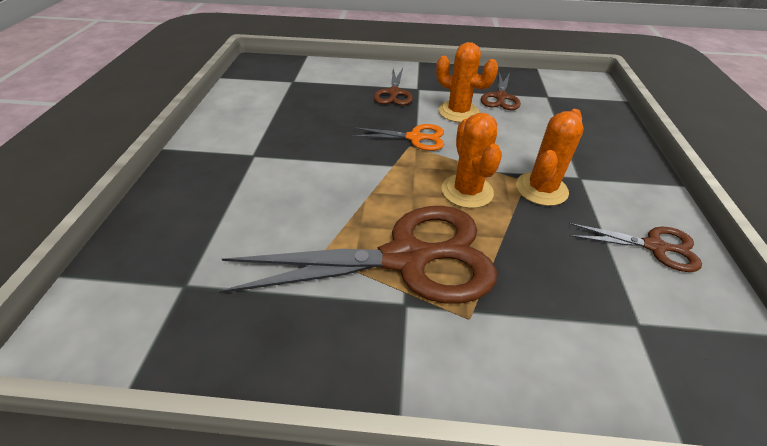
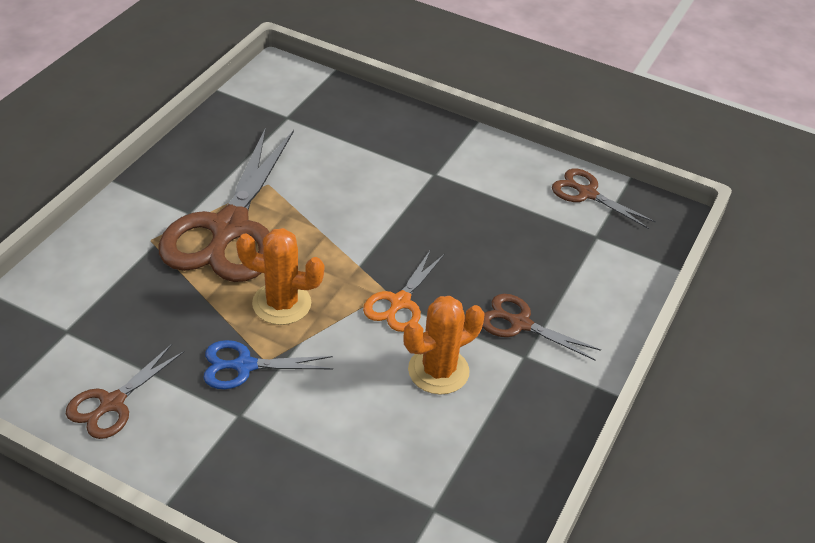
camera: 110 degrees right, 0 degrees up
(500, 97) = (456, 442): brown scissors -> brown scissors (587, 194)
(541, 189) = (245, 366): orange cactus -> blue scissors

